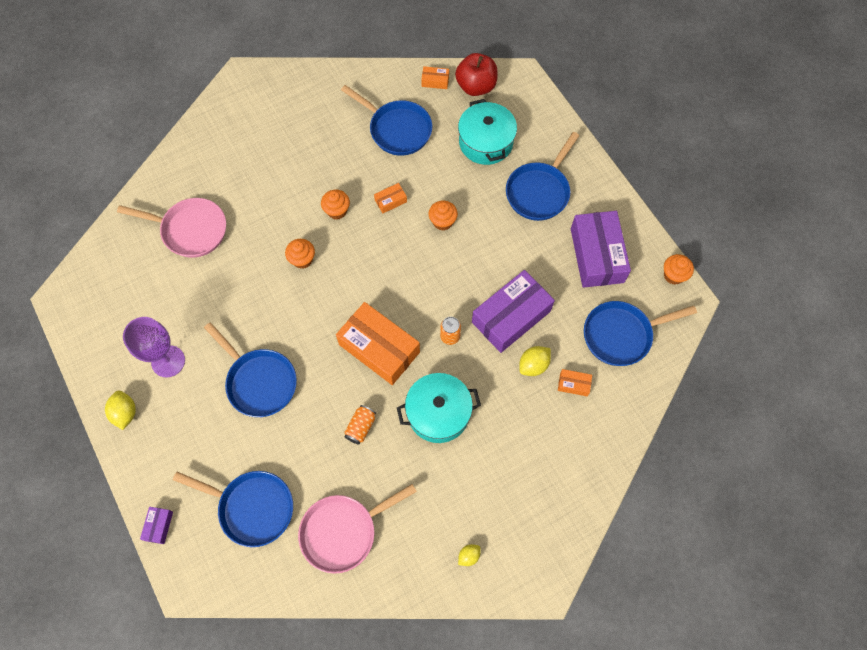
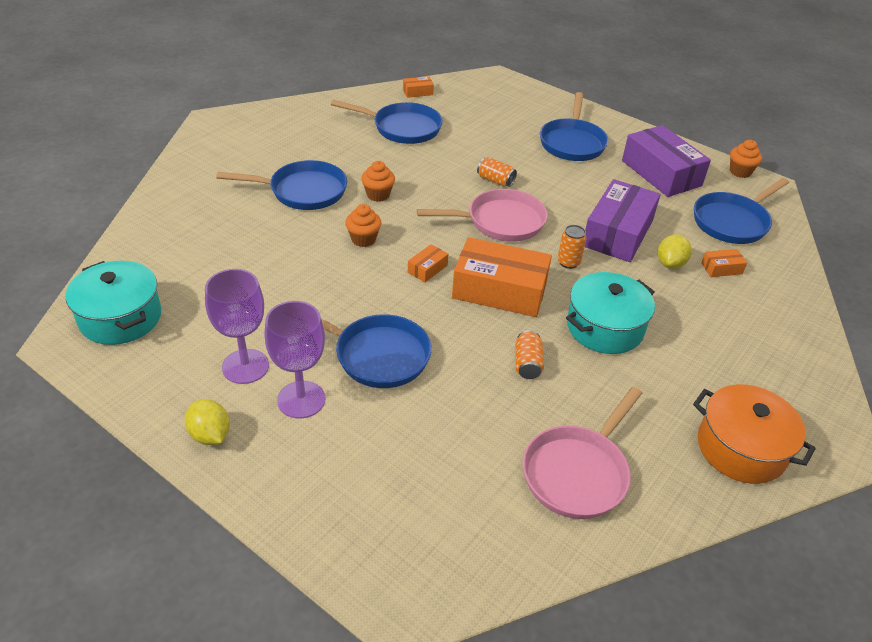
camera: 25 degrees left, 25 degrees down
(159, 526) = (324, 549): purple box -> none
(190, 230) = (214, 244): pink pan -> pink pan (500, 222)
(192, 404) = (301, 399): none -> purple goblet
(252, 507) = (444, 485): blue pan -> blue pan (303, 191)
(390, 201) = (431, 177): orange box -> orange box (427, 269)
(442, 222) = (495, 180): orange cupcake -> orange can
(468, 556) = (741, 448): yellow lemon -> orange pot
(476, 86) = (459, 89): red apple -> none
(486, 142) = (496, 121): turquoise pot -> turquoise pot (120, 318)

